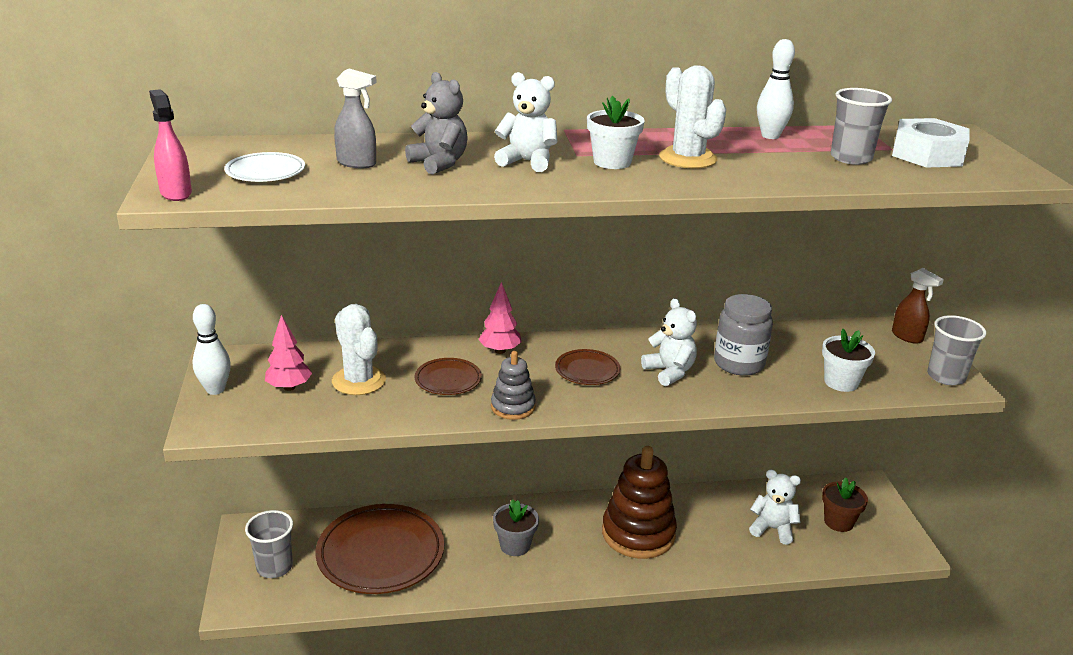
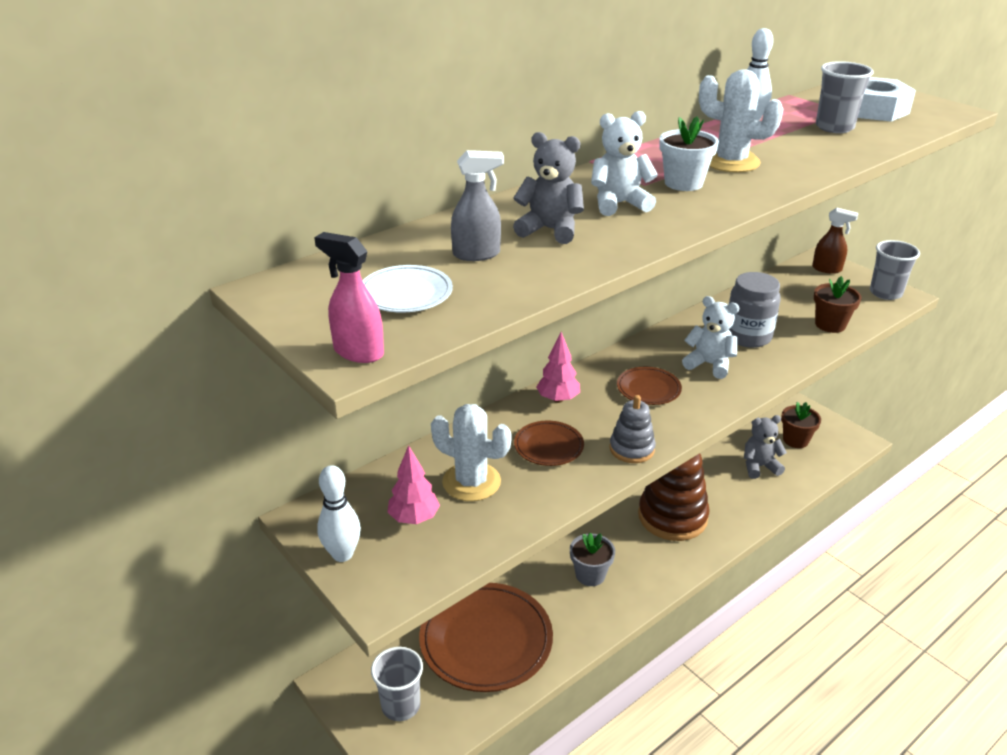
camera: 30 degrees left, 5 degrees up
(772, 529) = (759, 466): white teddy bear -> grey teddy bear
(841, 382) = (830, 324): white flower pot -> brown flower pot

